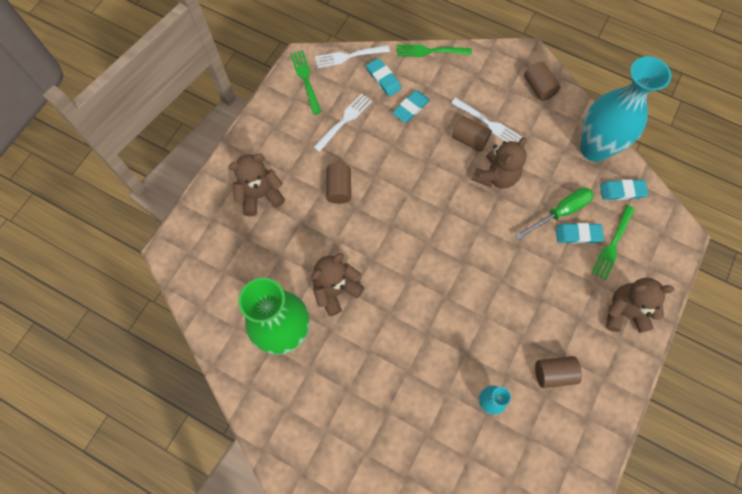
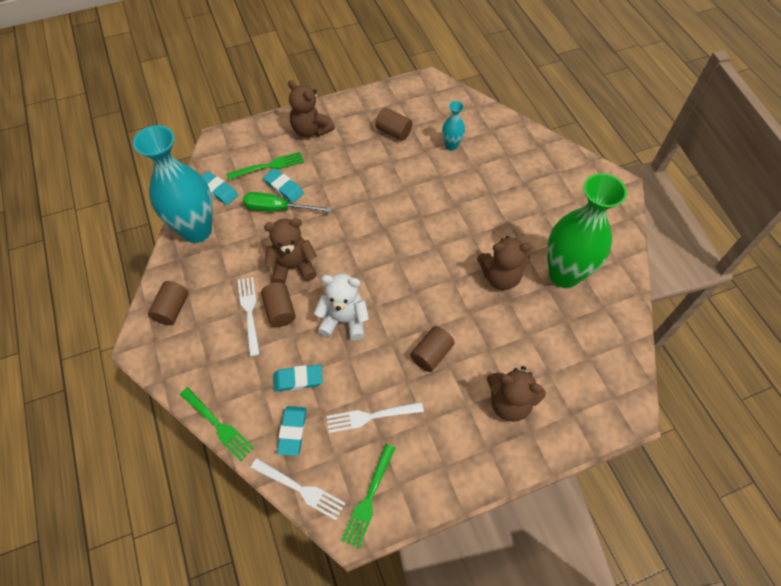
camera: 140 degrees left, 10 degrees down
(420, 166) = (344, 320): none -> white teddy bear

